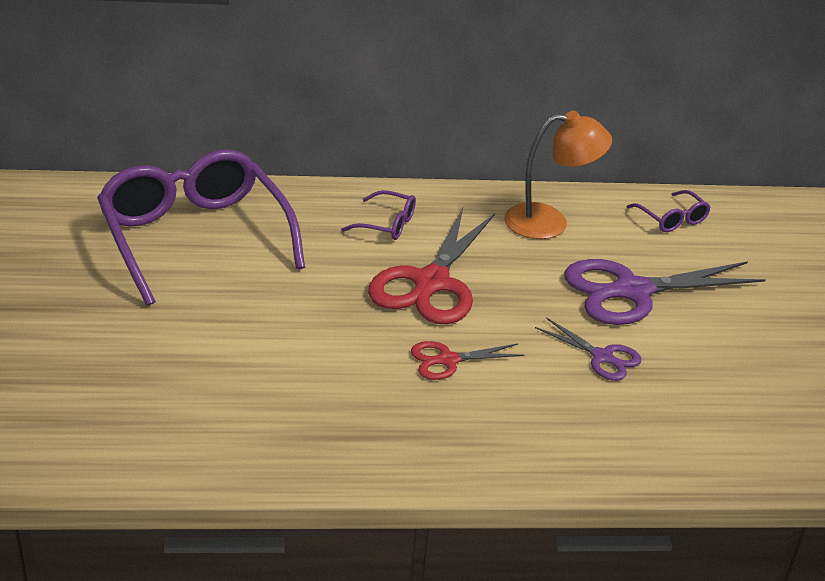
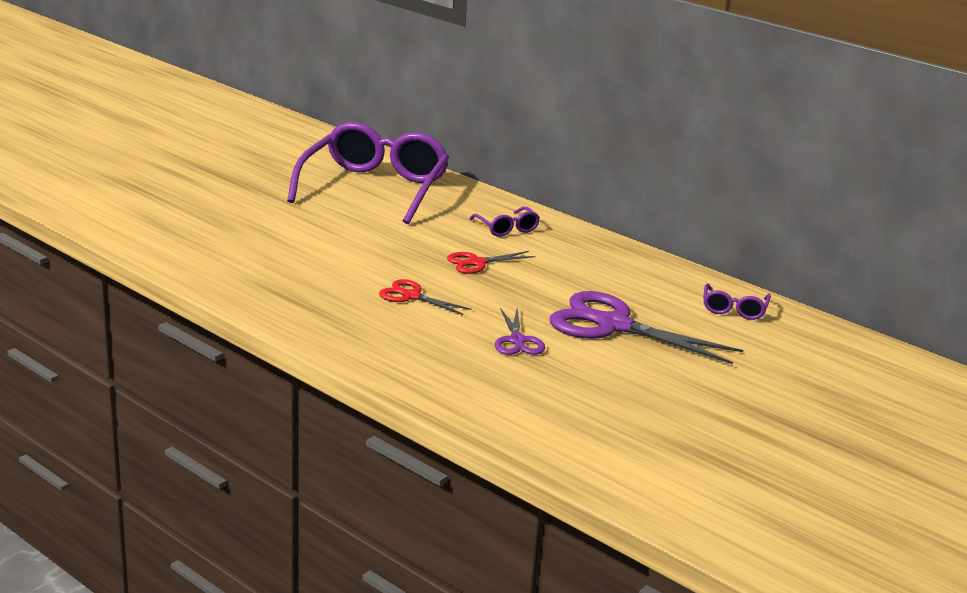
camera: 45 degrees right, 10 degrees down
(431, 282) = (477, 263): red scissors -> red scissors, size x0.51
(549, 222) = (628, 272): orange lamp -> none

